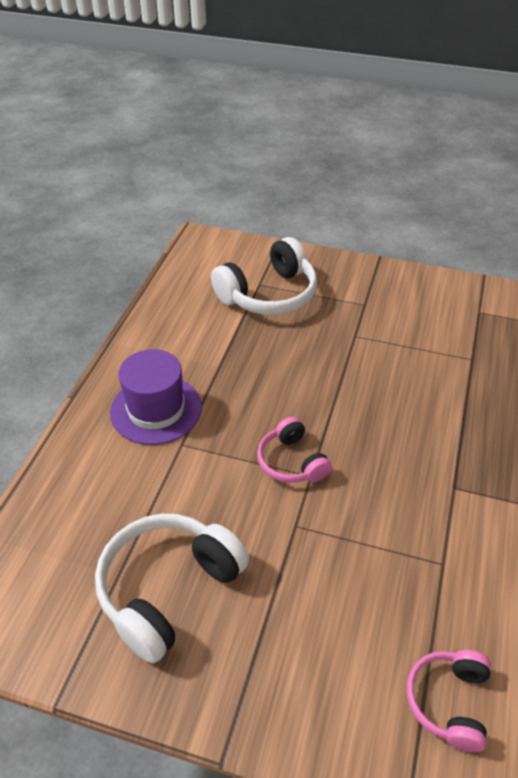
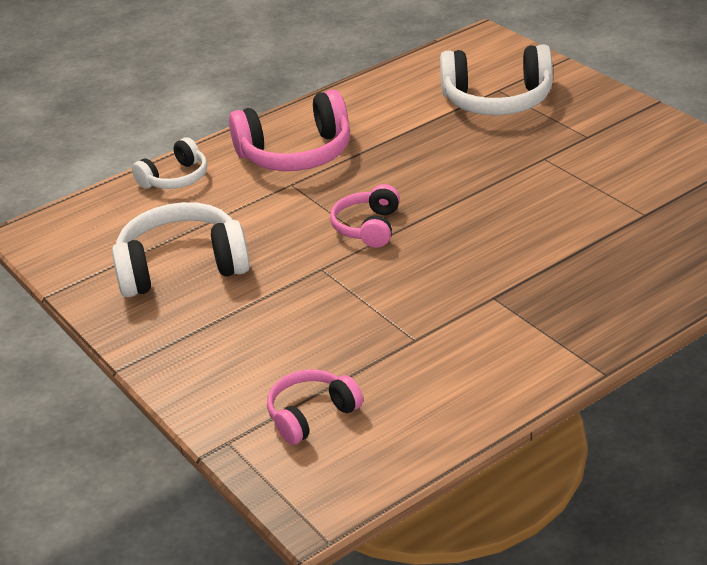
camera: 40 degrees right, 10 degrees down
(65, 485) = (175, 178): none -> white headphones
(156, 409) = (296, 154): purple hat -> pink headphones

